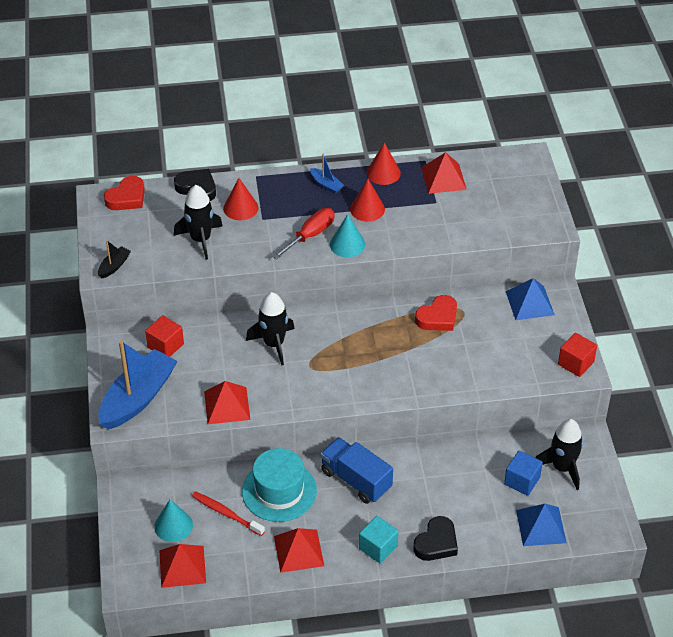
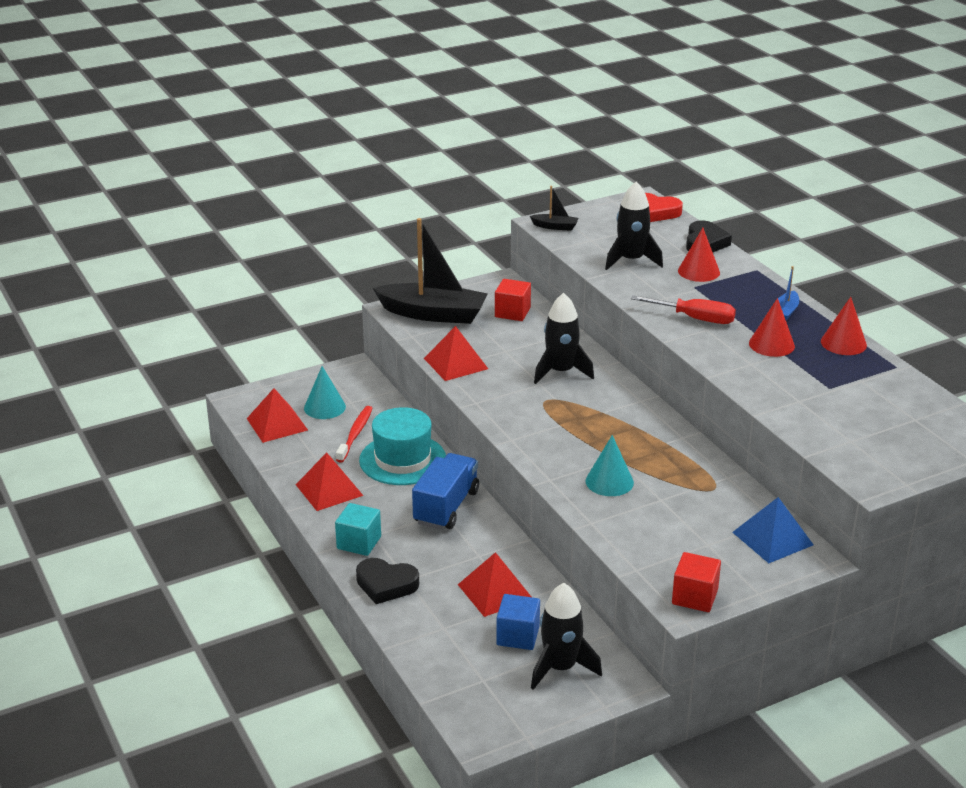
camera: 70 degrees right, 15 degrees down
(138, 398) = (433, 314): blue boat -> black boat
(347, 244) = (701, 343): turquoise cone -> turquoise cone (609, 481)
(438, 317) = (687, 471): red heart -> none
(443, 178) = (878, 385): red pyramid -> red pyramid (495, 591)
(541, 526) = (454, 666): blue pyramid -> none

